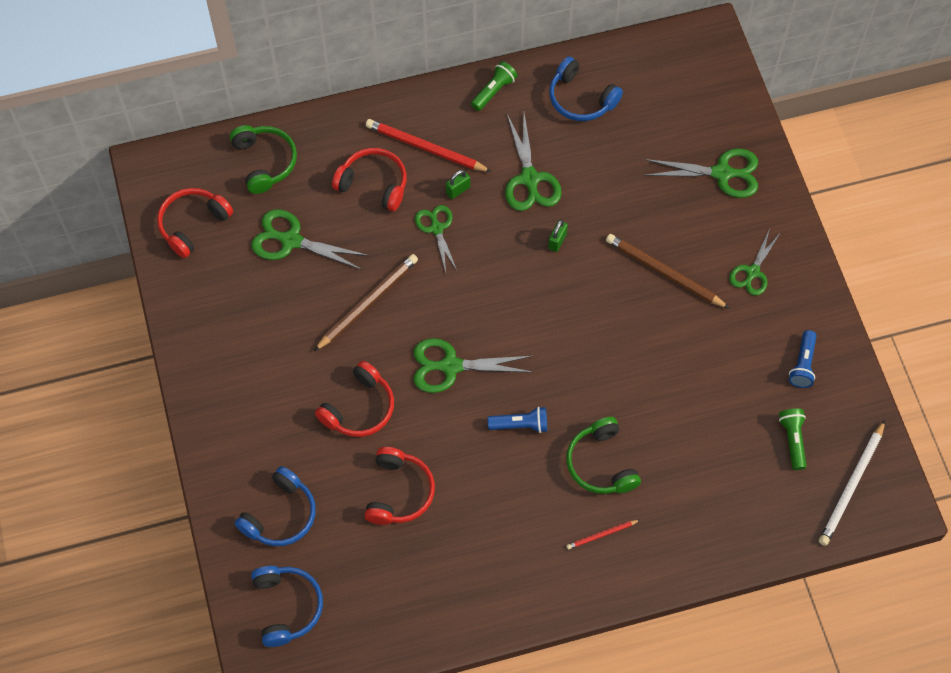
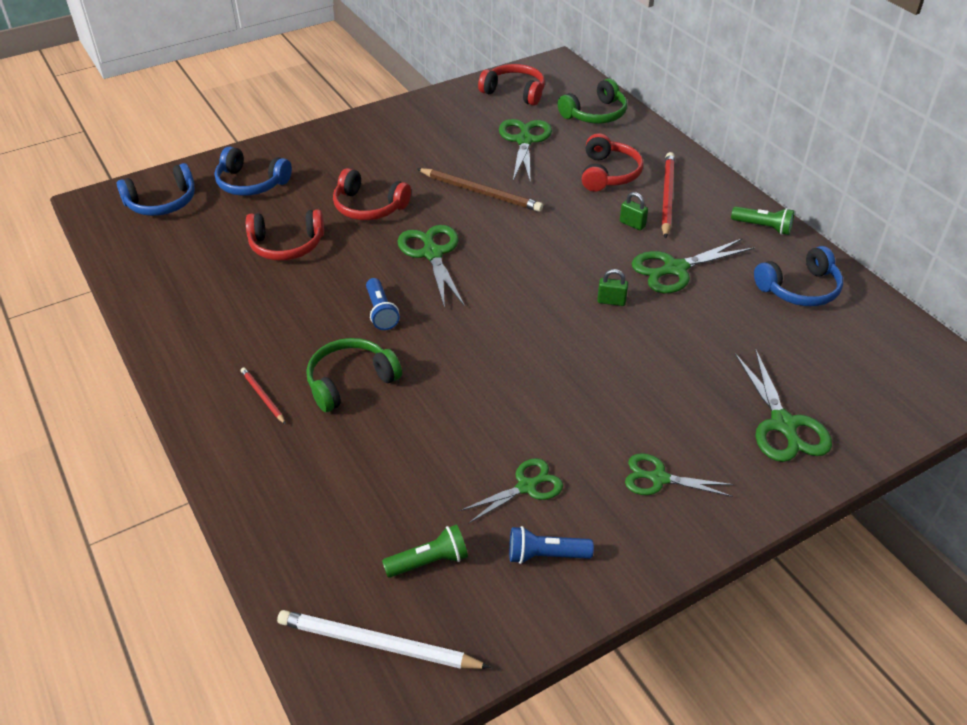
camera: 75 degrees right, 20 degrees down
(436, 228) = (581, 218): green scissors -> green scissors (526, 487)
(581, 99) = (799, 289): blue headphones -> blue headphones turned 135 degrees counterclockwise
(664, 273) = (615, 394): brown pencil -> none

